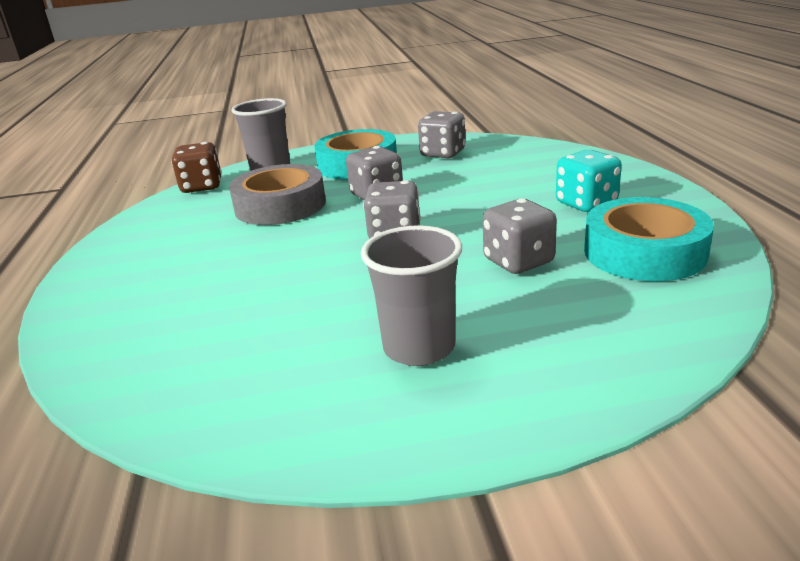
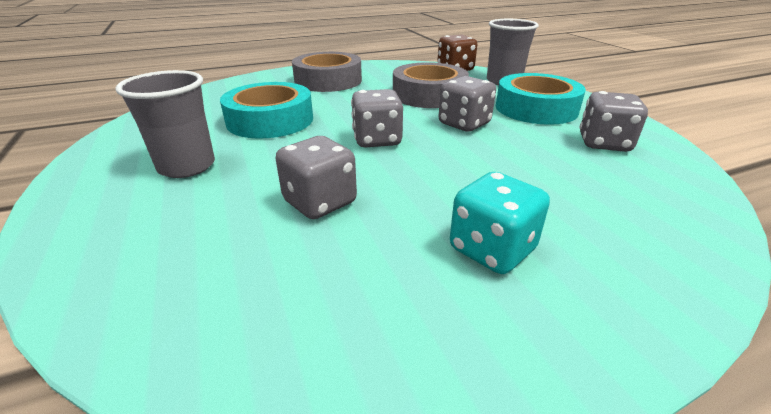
camera: 75 degrees right, 5 degrees up
(160, 266) = (328, 80): none -> grey tape
(644, 252) = (336, 299): turquoise tape -> turquoise tape (270, 120)

